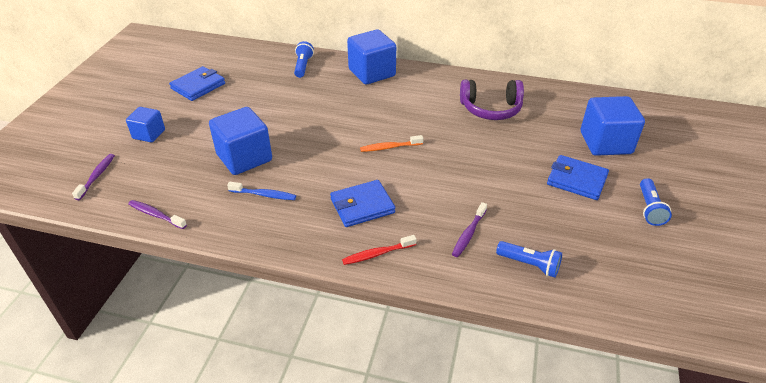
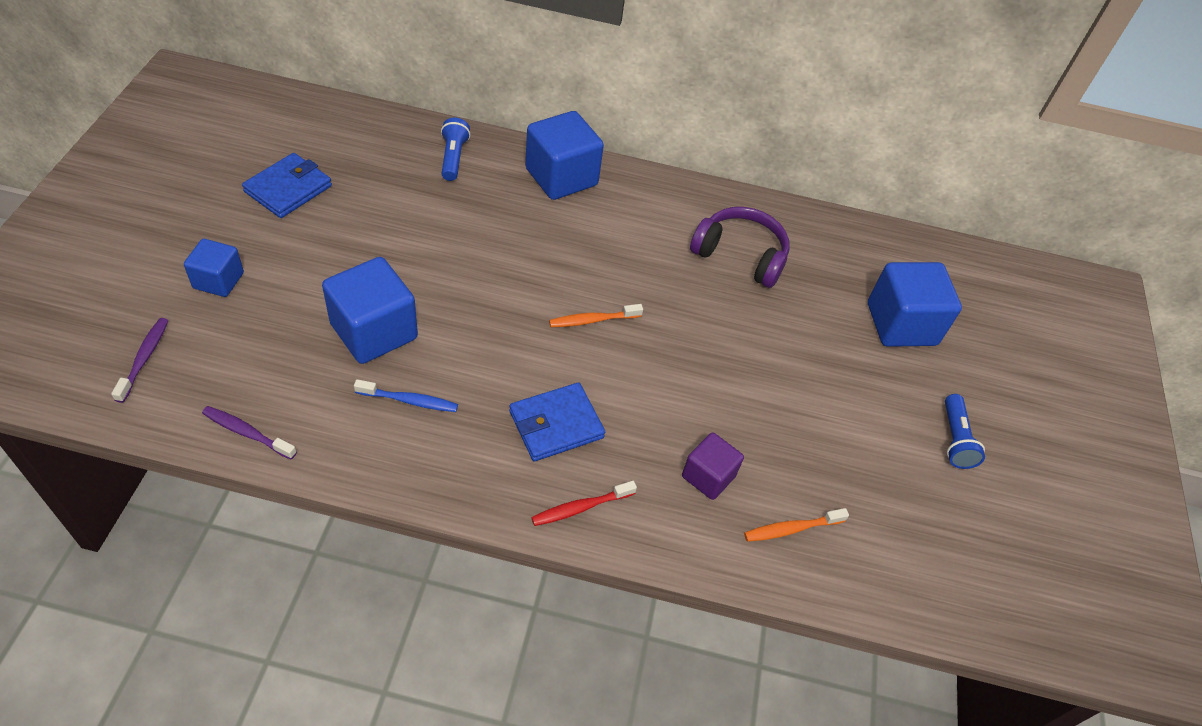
camera: 10 degrees left, 10 degrees up
(468, 234) = (708, 476): purple toothbrush -> purple cube
(491, 109) = (740, 255): purple headphones -> purple headphones turned 150 degrees counterclockwise
(529, 265) = (791, 529): blue flashlight -> orange toothbrush
(576, 180) = (859, 388): blue wallet -> none

